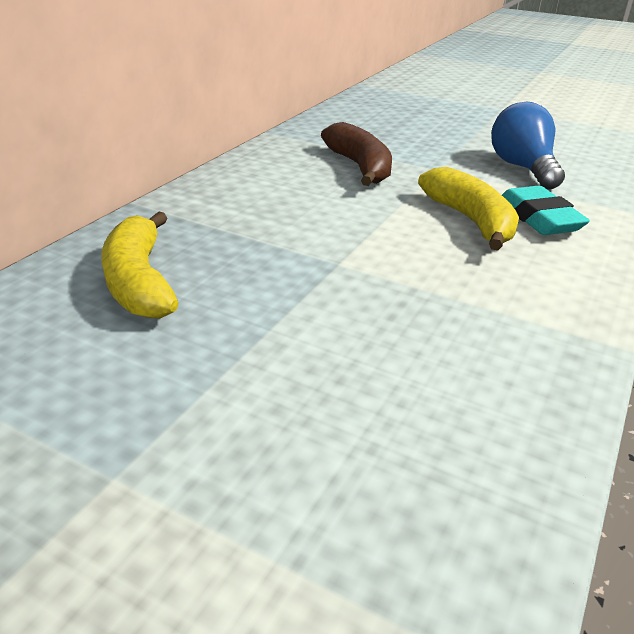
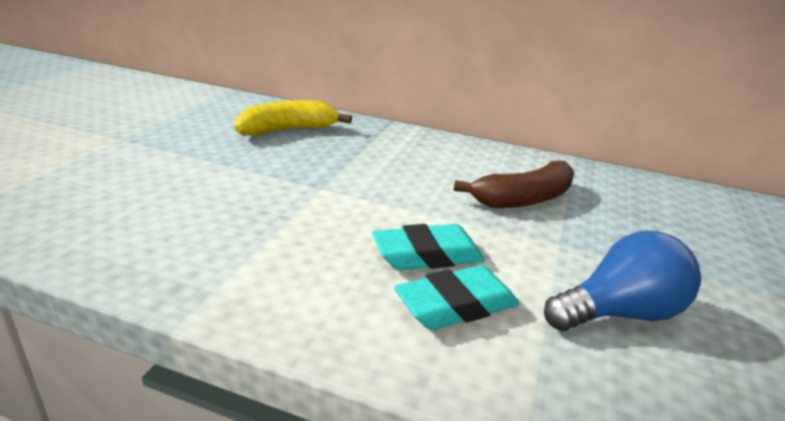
camera: 80 degrees right, 5 degrees down
(470, 220) = (427, 255): yellow banana -> turquoise eraser

